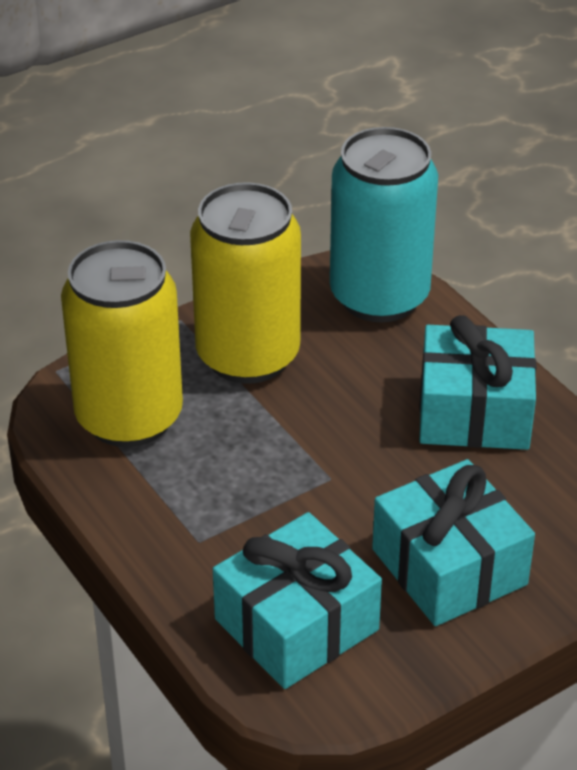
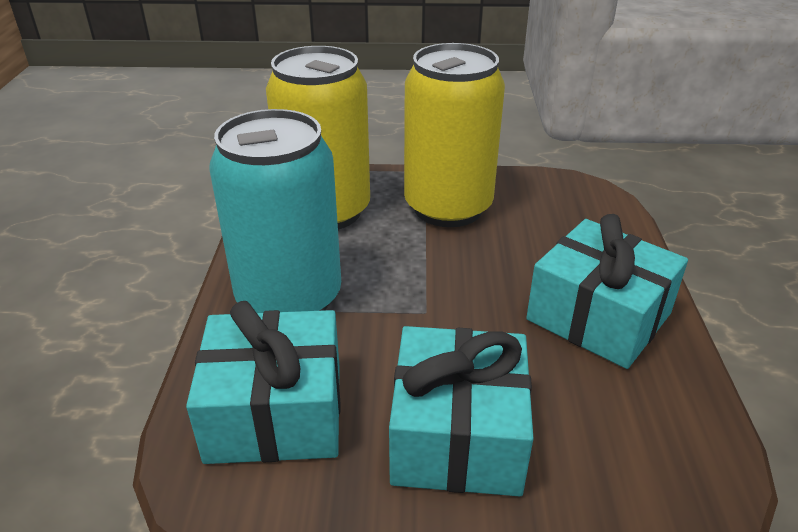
camera: 35 degrees right, 5 degrees down
(379, 297) = (586, 208): turquoise can -> turquoise can (289, 298)

